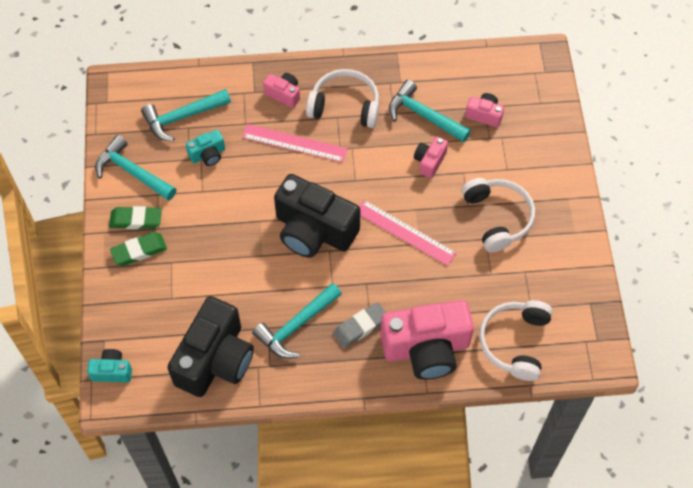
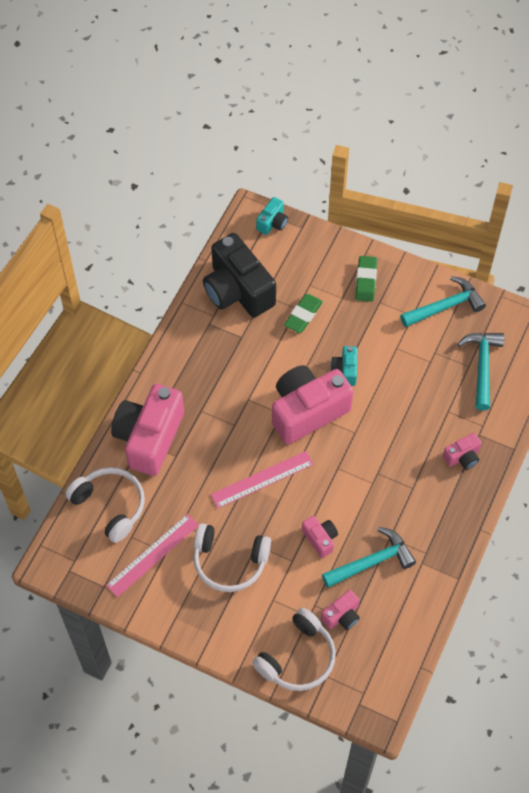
camera: 120 degrees right, 0 degrees up
(136, 220) = (396, 290): green eraser -> green eraser (303, 315)
(208, 155) = (431, 368): turquoise camera -> turquoise camera (345, 370)
(294, 143) = (404, 440): pink ruler -> pink ruler (152, 555)
(296, 326) = (230, 357): turquoise hammer -> none
(314, 230) = (307, 411): black camera -> pink camera
(345, 106) = (421, 500): white headphones -> white headphones (297, 657)
(360, 326) = (199, 401): grey eraser -> none

